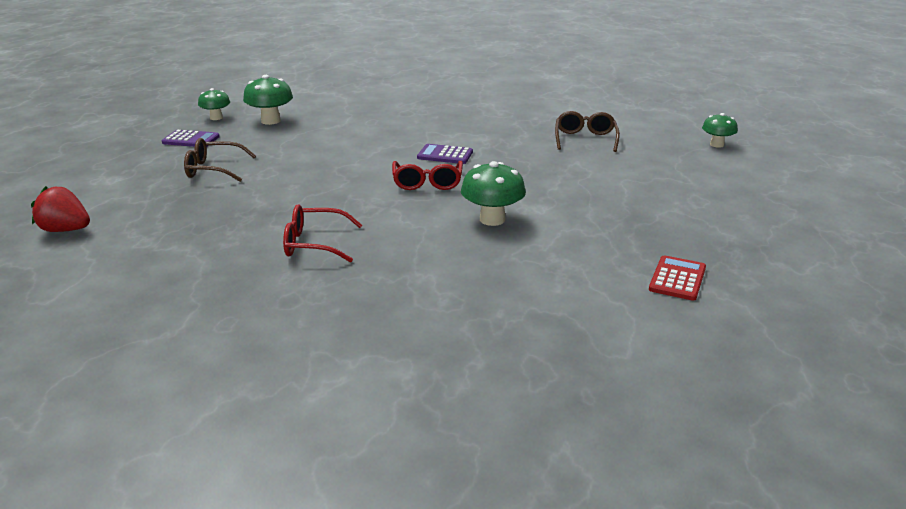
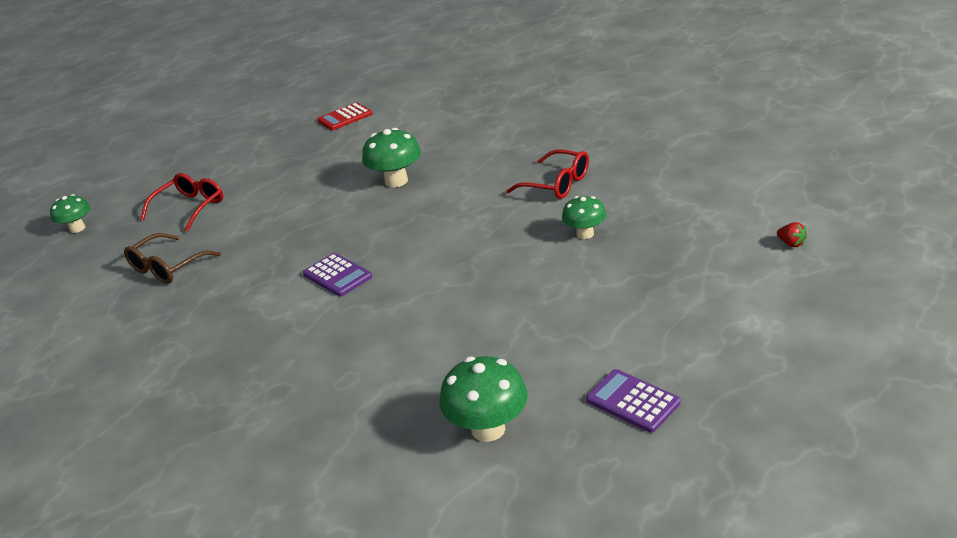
camera: 145 degrees left, 5 degrees up
(65, 230) = (791, 243): red strawberry -> red strawberry, size x0.50
(214, 169) = (615, 313): brown glasses -> none
(216, 118) = (573, 472): green mushroom -> green mushroom (585, 234)
(427, 182) = (400, 235): red glasses -> red glasses (190, 208)

